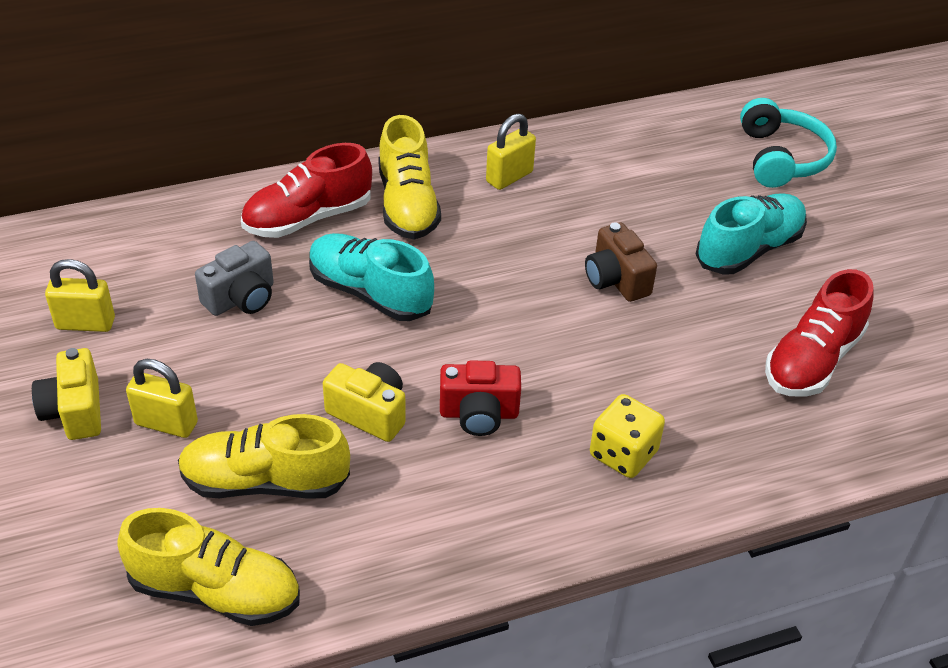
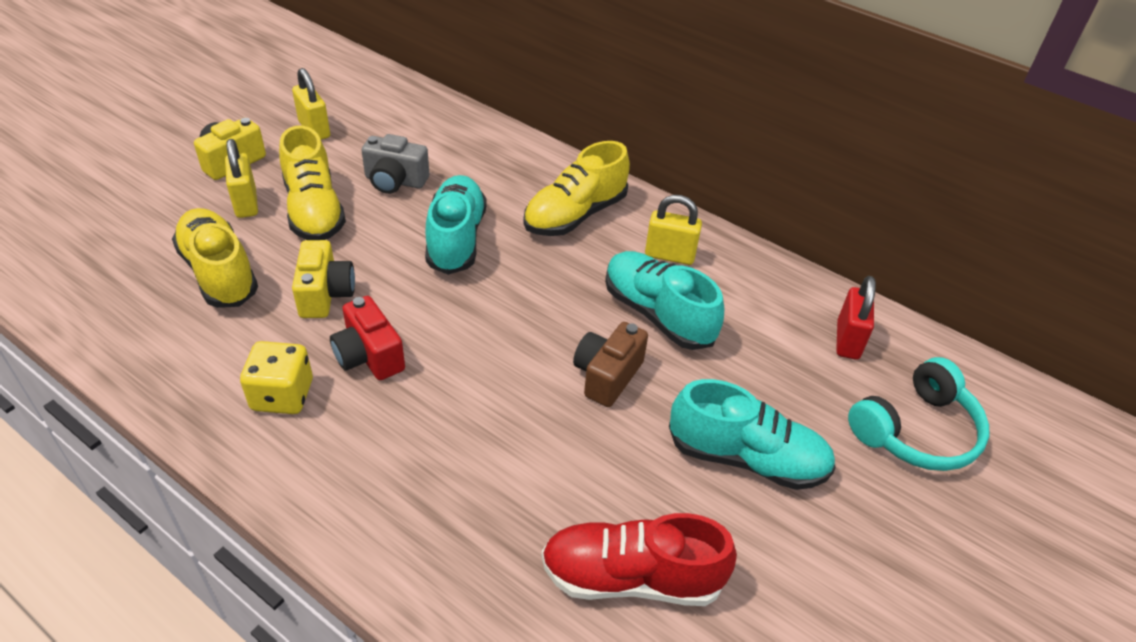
camera: 55 degrees right, 0 degrees up
(215, 591) = (101, 295): yellow shoe -> yellow shoe (314, 210)
(308, 218) = (508, 174): red shoe -> none
(571, 218) = (657, 314): none -> turquoise shoe
(623, 454) = (387, 471): yellow dice -> yellow dice (282, 395)
(677, 139) = (847, 340): none -> red padlock

